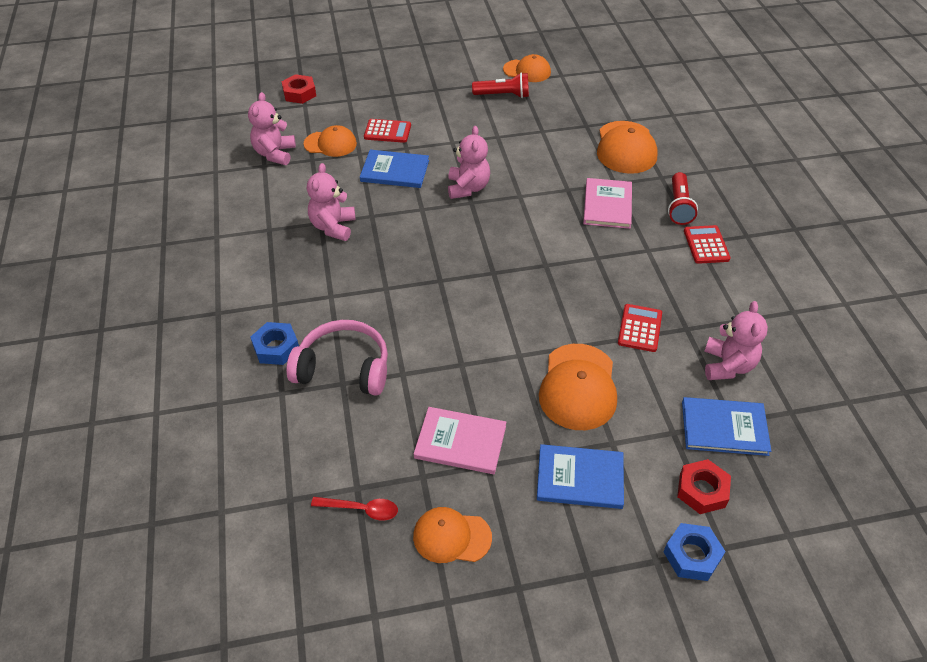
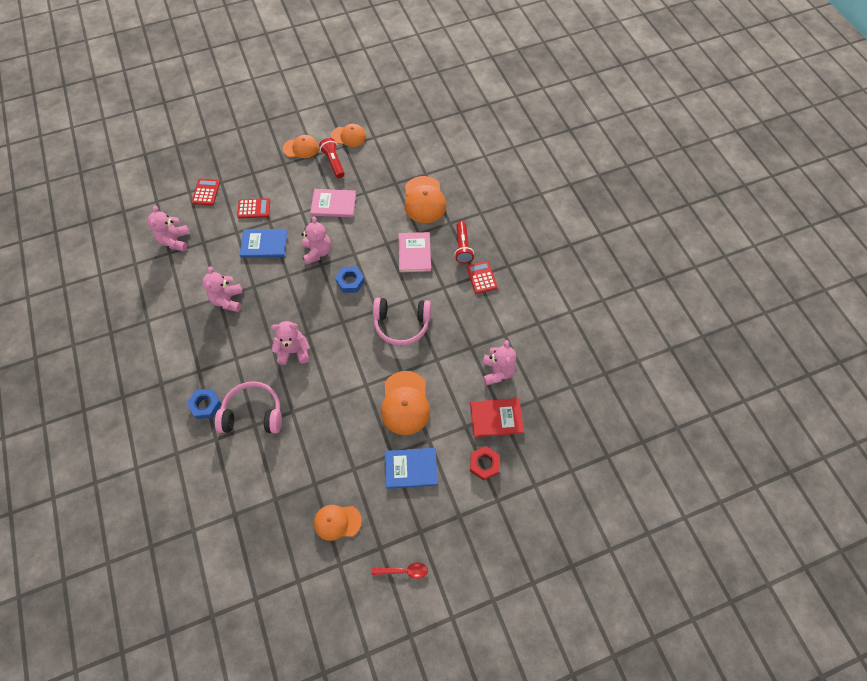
camera: 10 degrees left, 15 degrees up
(299, 93) = (183, 181): red nut -> none
(330, 144) = (214, 226): orange cap -> orange cap (301, 148)
(361, 509) = (280, 513): red spoon -> red spoon (404, 571)
(417, 298) = (294, 351): none -> pink teddy bear
(460, 442) = (335, 455): pink book -> pink book (333, 204)
(503, 95) = (333, 162): red flashlight -> red flashlight turned 105 degrees counterclockwise
(581, 286) = (401, 324): none -> pink headphones
(639, 328) = (441, 352): red calculator -> red calculator (206, 192)
(692, 555) = (479, 509): blue nut -> blue nut (350, 281)
(724, 428) = (496, 418): blue book -> red book

